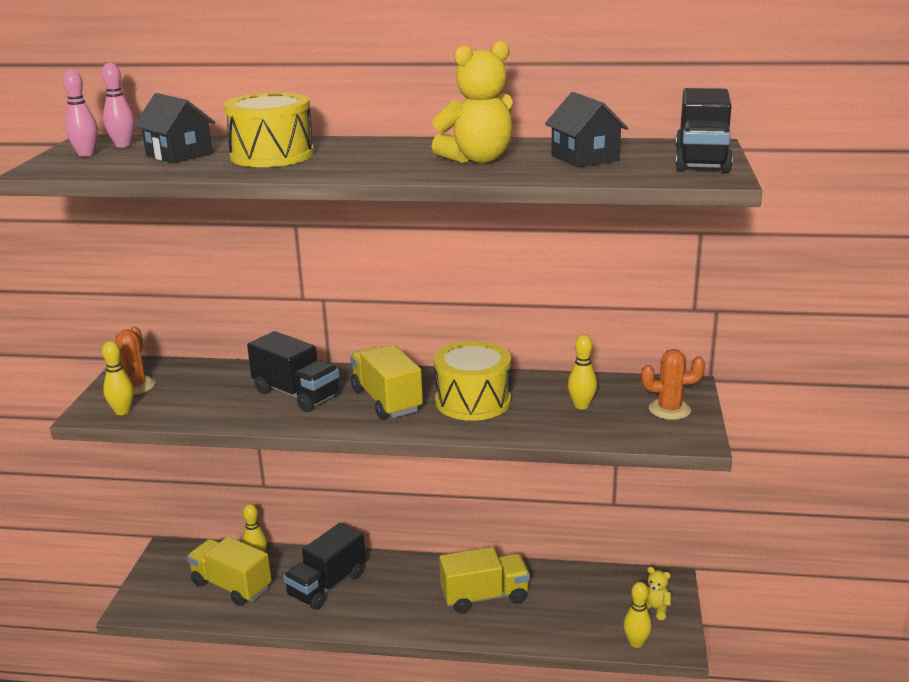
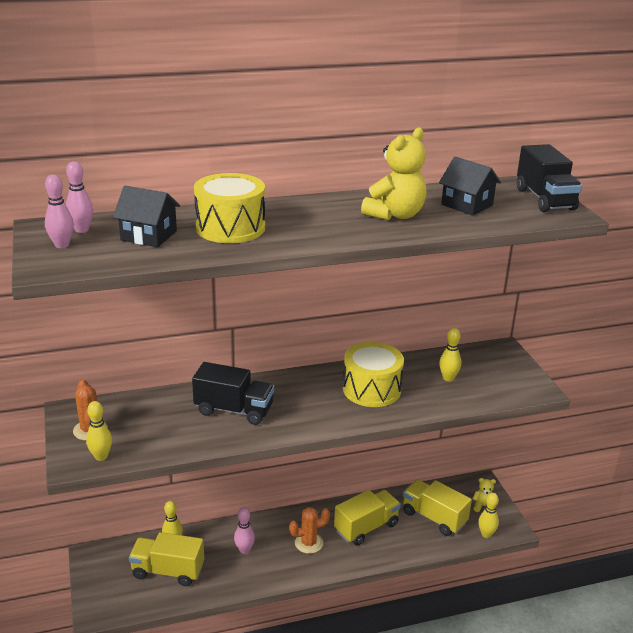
camera: 25 degrees left, 5 degrees up
(327, 585) = (244, 550): black truck -> pink bowling pin
(386, 400) = (308, 402): yellow truck -> yellow truck (434, 517)
(669, 409) = (506, 369): orange cactus -> orange cactus (309, 543)

